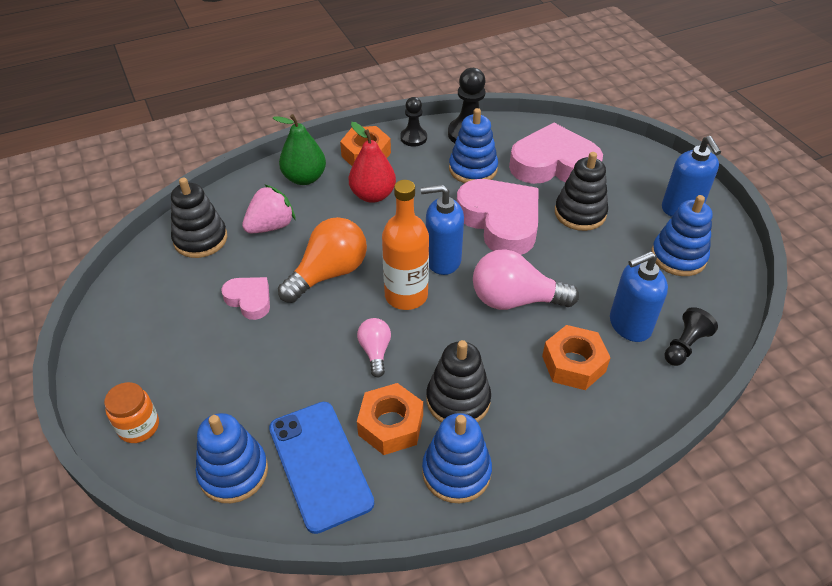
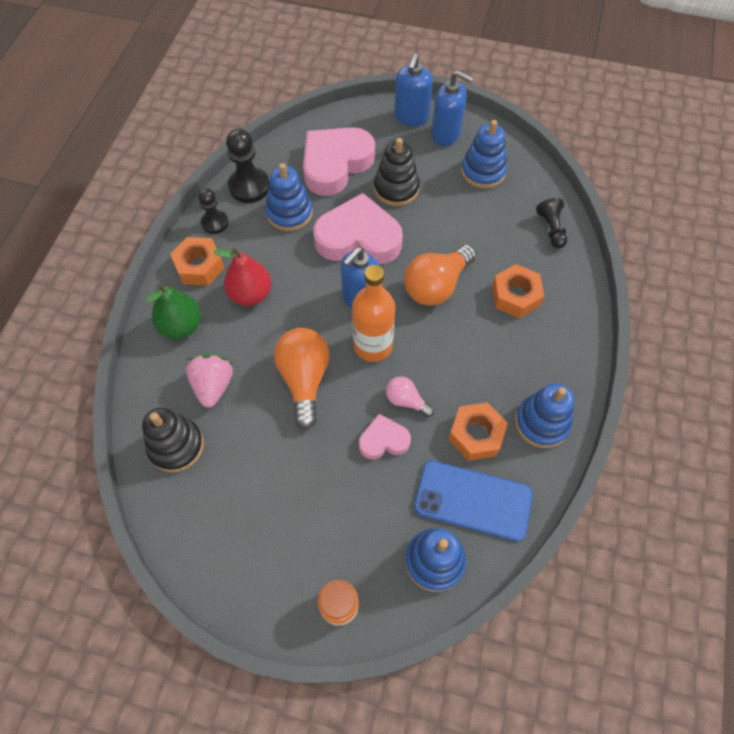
camera: 50 degrees left, 15 degrees up
(249, 300) = (280, 451): pink heart -> pink heart (383, 440)
(458, 400) = (489, 381): black stacking toy -> none
(515, 300) = (436, 286): pink light bulb -> orange light bulb
(629, 325) = (512, 242): blue soap dispenser -> blue soap dispenser (411, 117)

